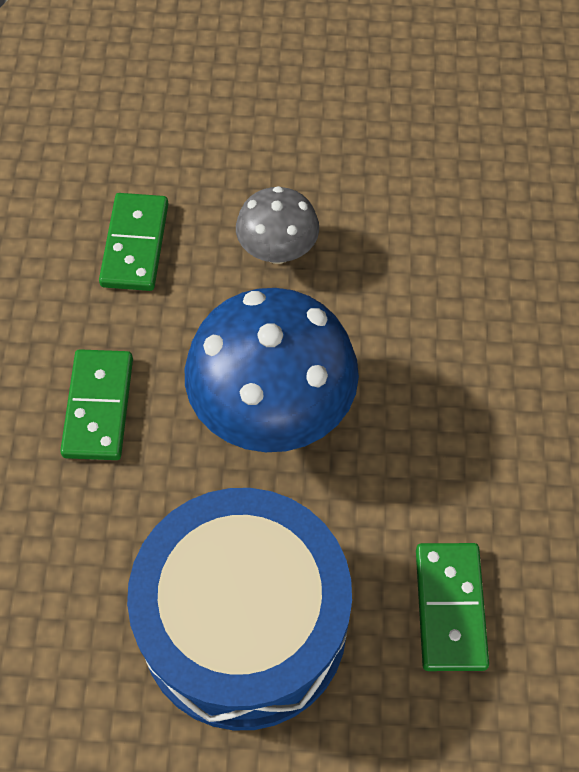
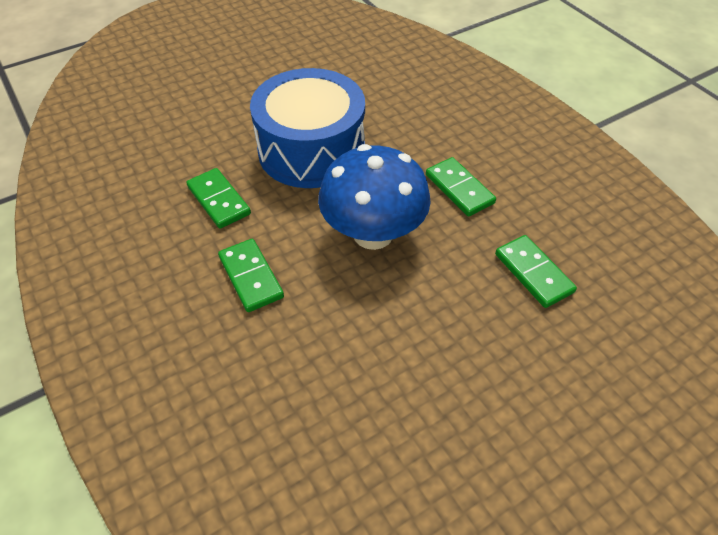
camera: 145 degrees right, 10 degrees down
(277, 250) = (450, 320): grey mushroom -> none
(471, 442) = (251, 277): none -> green domino

